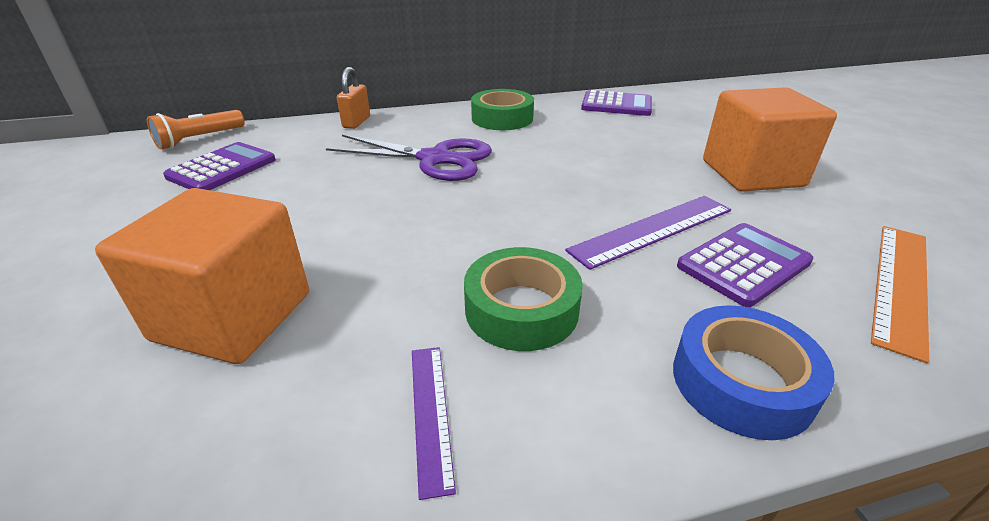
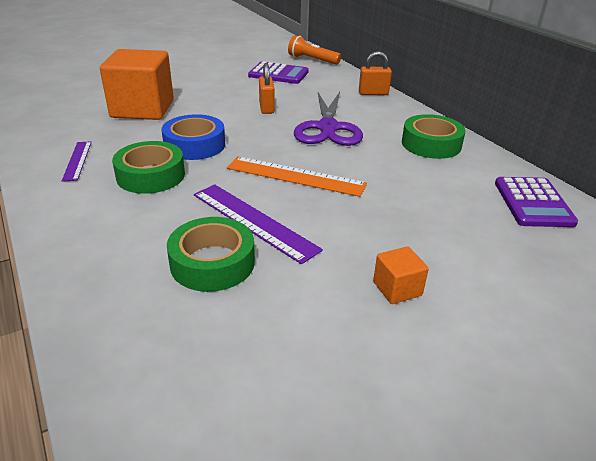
camera: 75 degrees right, 0 degrees up
(341, 190) = (266, 108): none -> orange padlock
(430, 413) = (77, 160): purple ruler -> purple ruler turned 75 degrees counterclockwise
(741, 381) = (86, 248): blue tape -> blue tape (194, 145)
(743, 264) = (212, 263): purple calculator -> green tape
(752, 173) = (397, 289): orange cube -> orange cube, size x0.44
(901, 284) = (196, 354): orange ruler -> orange ruler (295, 176)

